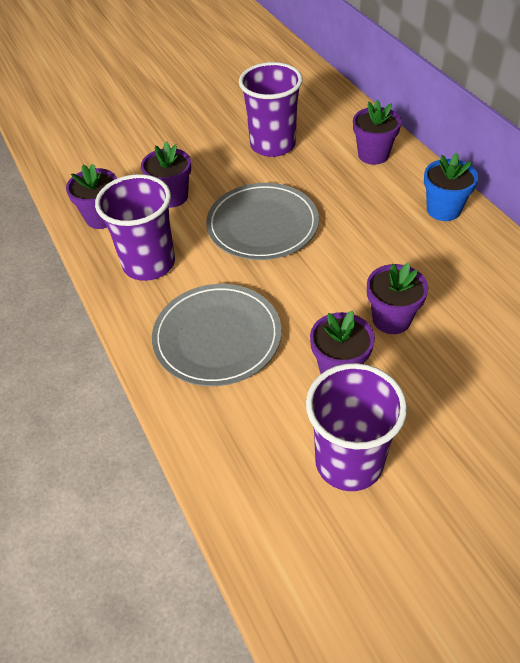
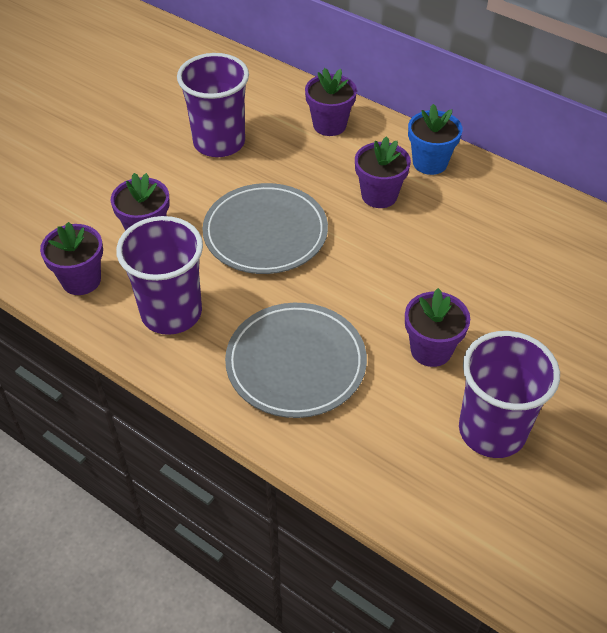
camera: 30 degrees left, 0 degrees up
(391, 319) = (448, 285): purple flower pot -> purple flower pot (379, 195)

